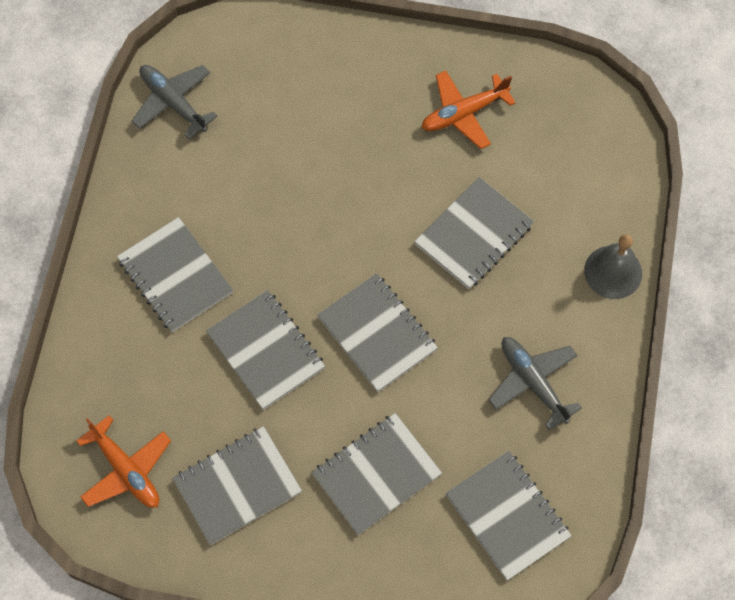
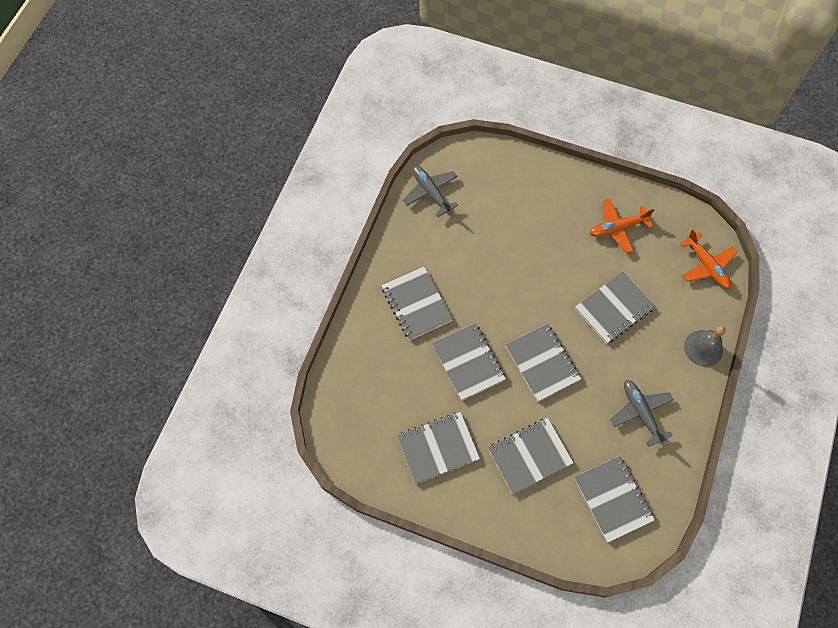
camera: 10 degrees right, 0 degrees up
(126, 470) = (368, 425): orange plane -> orange plane (706, 266)

